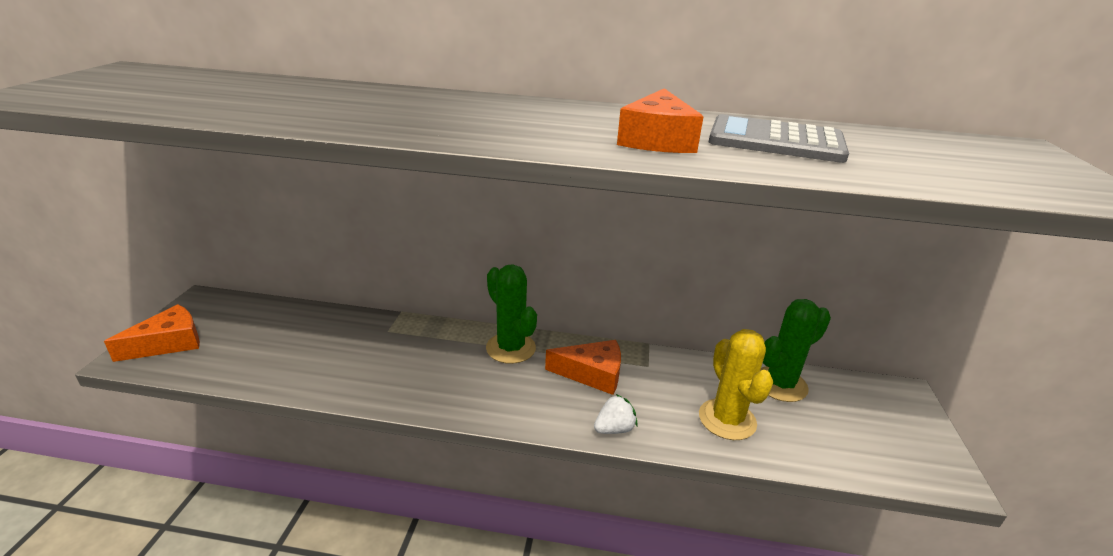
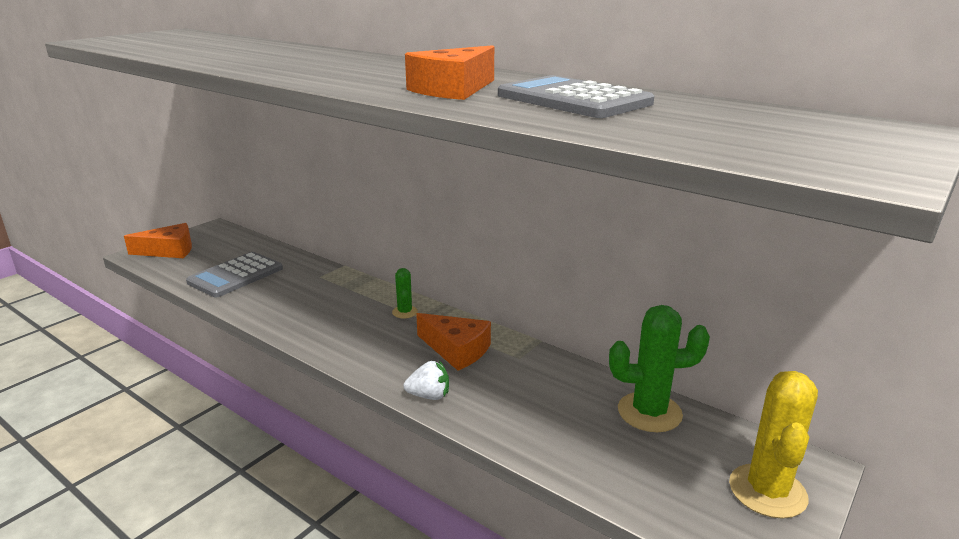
camera: 30 degrees right, 5 degrees down
(290, 354) = (236, 275): none -> grey calculator
(511, 348) = (405, 312): green cactus -> green cactus, size x0.51
(727, 419) = (550, 423): yellow cactus -> yellow cactus (767, 491)

